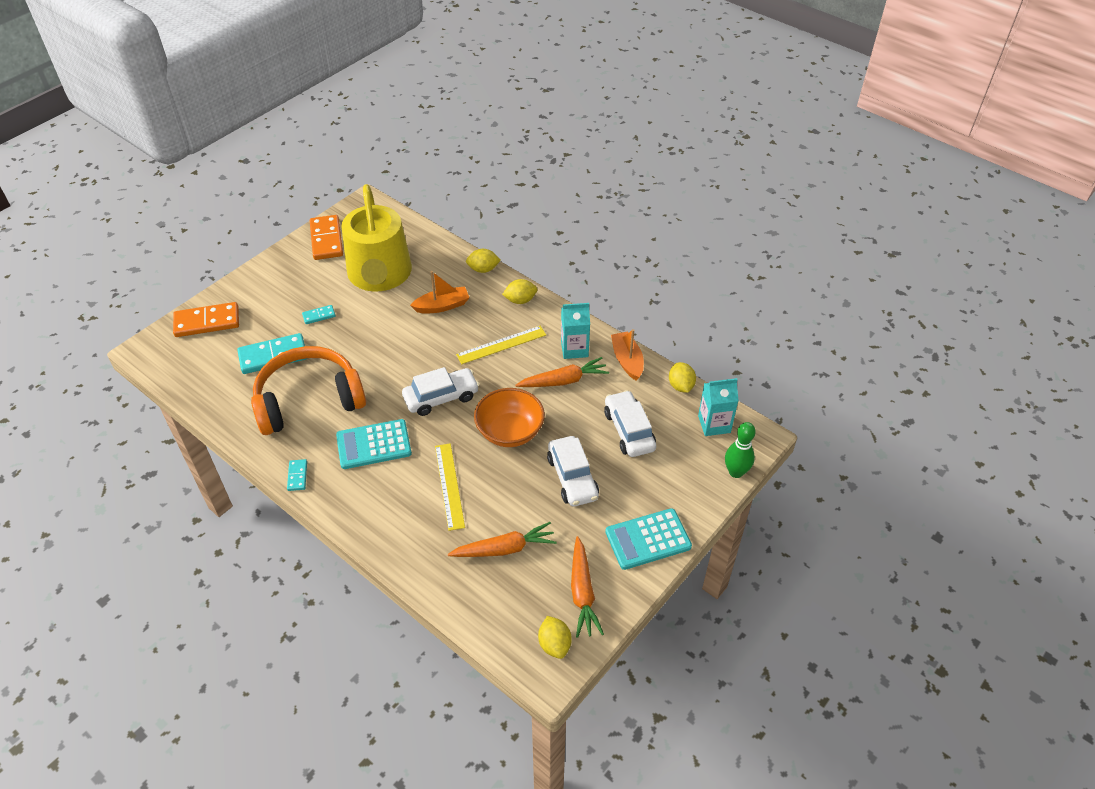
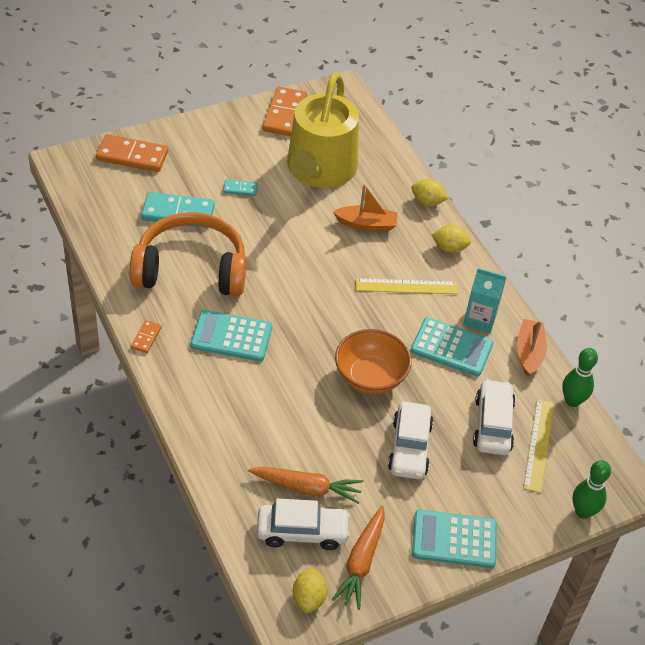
camera: 20 degrees right, 0 degrees up
(297, 476) = (146, 338): turquoise domino -> orange domino
(441, 397) = (319, 316): white car -> white car (302, 532)
(449, 486) = (284, 405): yellow ruler -> yellow ruler (539, 445)
(564, 381) = (451, 347): orange carrot -> turquoise calculator
(680, 386) = (572, 401): yellow lemon -> green bowling pin
(714, 424) = (587, 454): turquoise carton -> none

